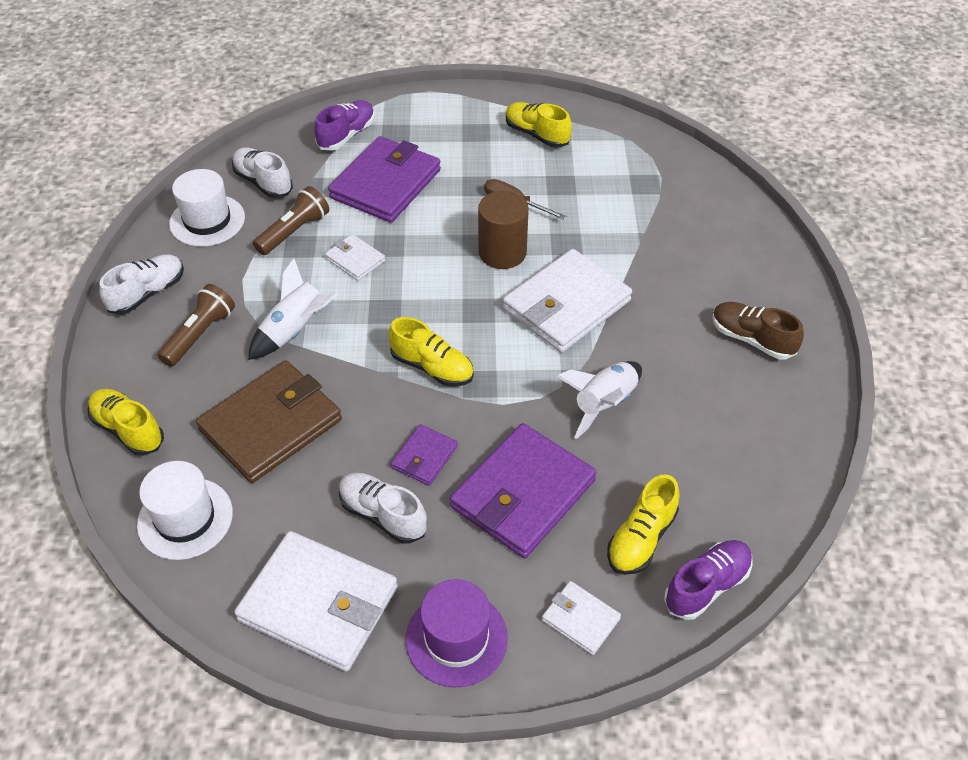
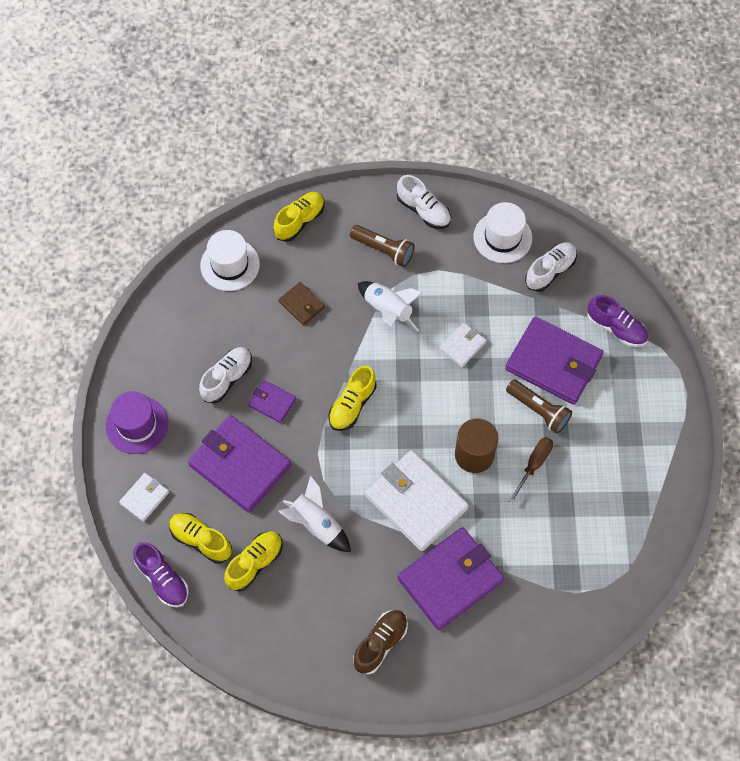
camera: 90 degrees right, 15 degrees up
(271, 425) = (302, 304): brown wallet -> brown wallet, size x0.48
(294, 231) = (492, 299): brown flashlight -> brown flashlight (539, 410)
(319, 603) = (165, 346): white wallet -> none
(536, 134) = (629, 486): yellow shoe -> yellow shoe (255, 563)
(661, 276) = (450, 579): none -> purple wallet

